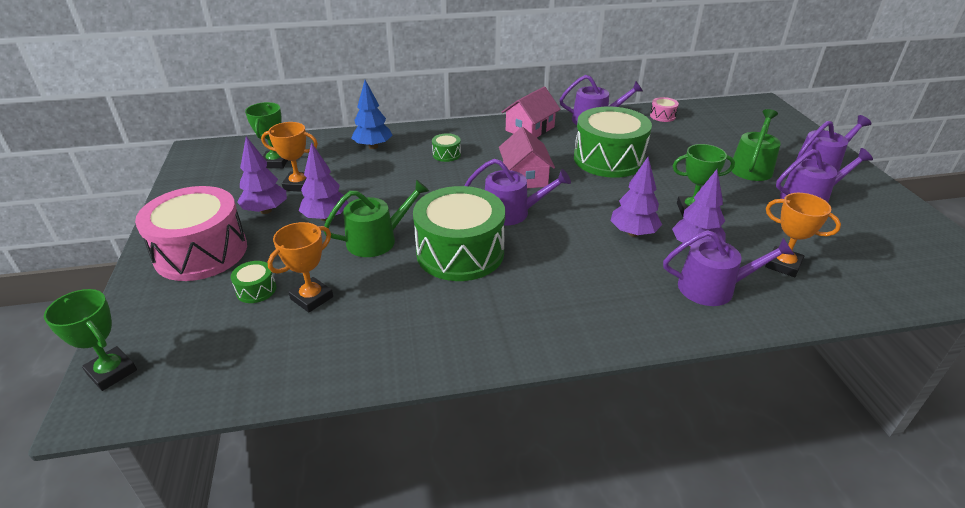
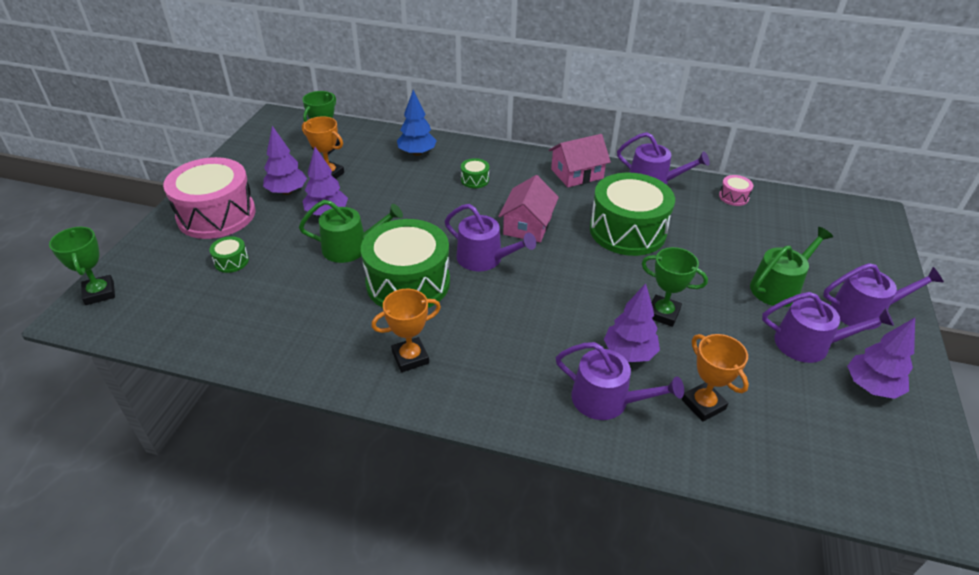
camera: 25 degrees right, 5 degrees up
(312, 298) = (264, 283): orange trophy -> orange trophy (410, 357)
(633, 233) = (580, 317): purple tree -> purple tree (871, 386)

